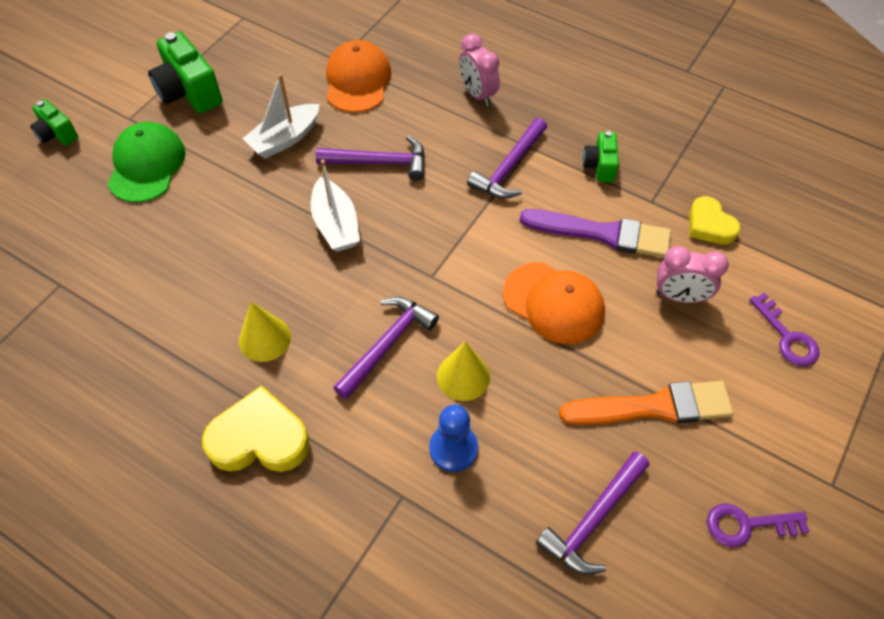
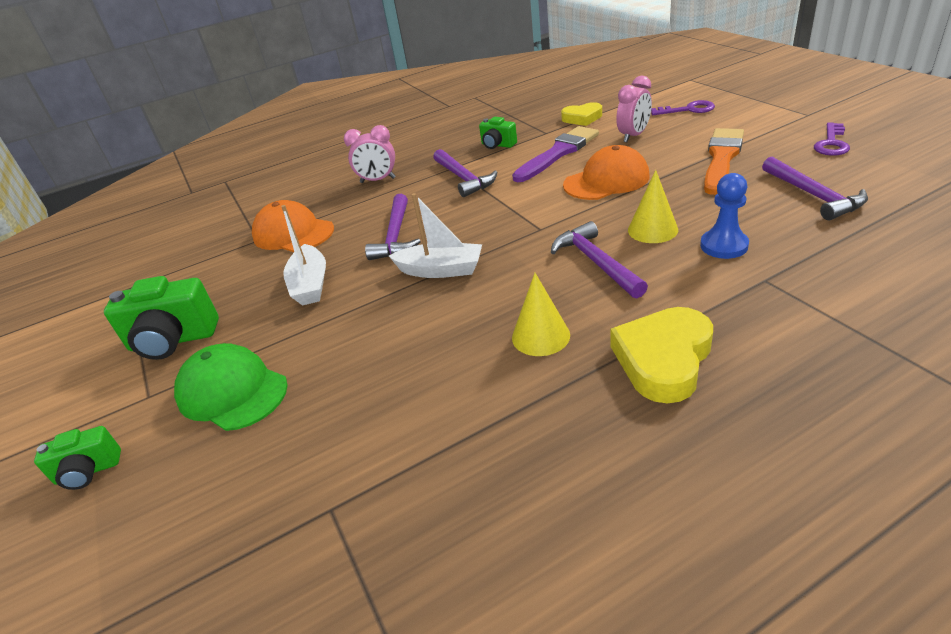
camera: 55 degrees left, 20 degrees down
(379, 162) = (396, 236): purple hammer -> purple hammer turned 150 degrees clockwise

